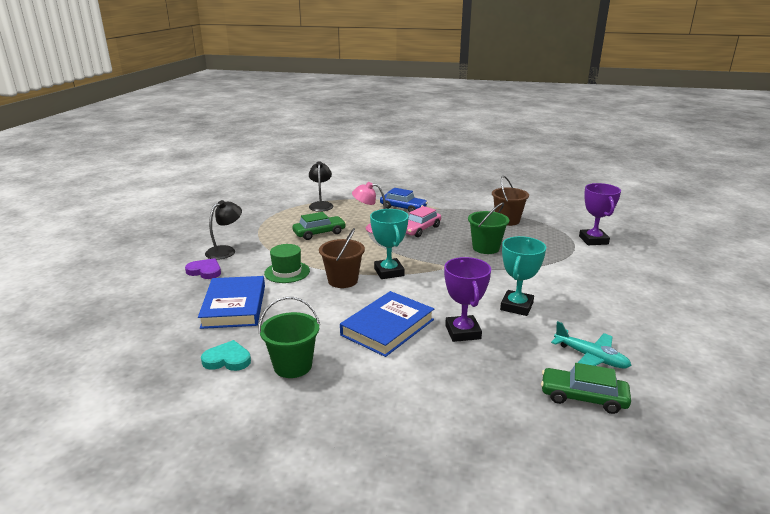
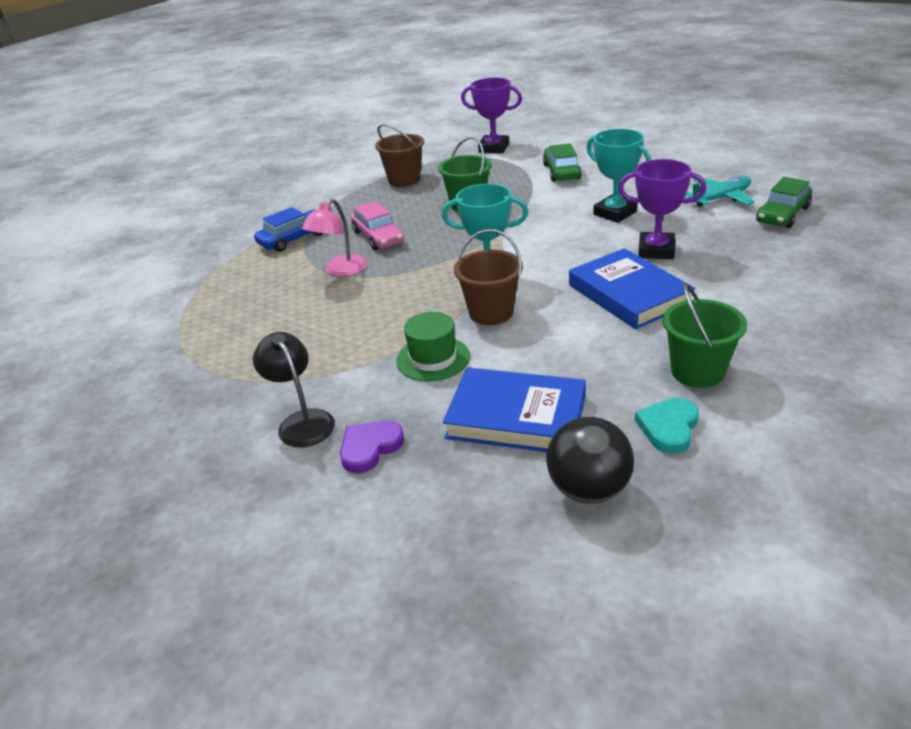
camera: 65 degrees left, 10 degrees up
(170, 338) = (588, 489): none -> black ball
(319, 233) = (316, 317): green car -> green car (561, 172)
(321, 205) = (203, 306): black lamp -> none

